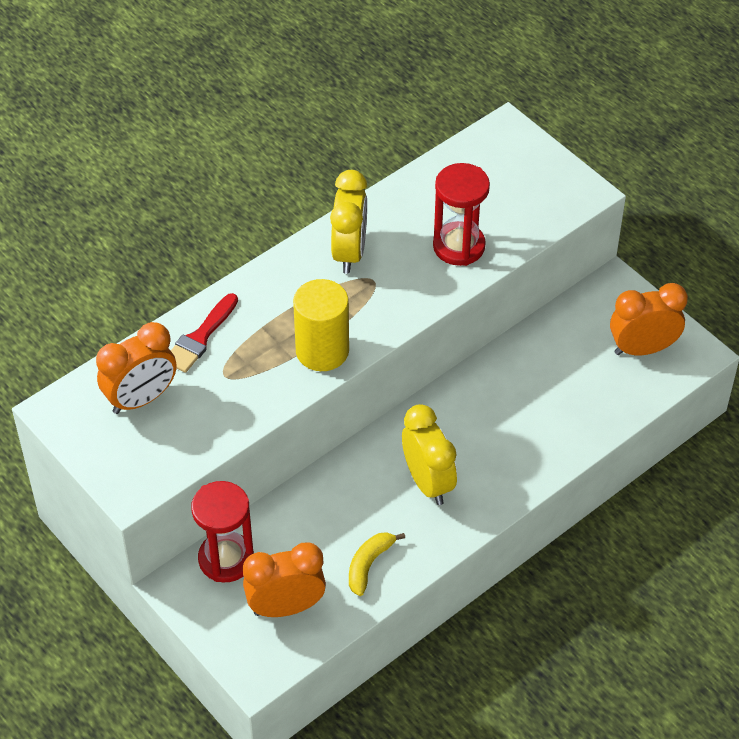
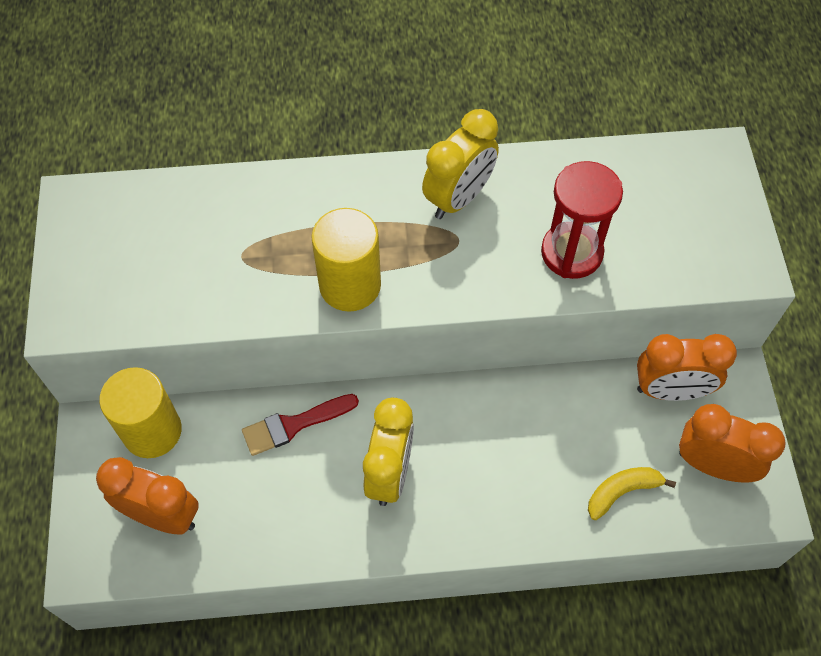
camera: 35 degrees right, 10 degrees up
(141, 399) = (150, 234): orange clock -> orange clock (670, 390)
(200, 337) = (252, 204): red brush -> red brush (294, 425)
(226, 559) = (152, 431): red hourglass -> yellow cylinder
(369, 565) = (268, 523): yellow banana -> yellow banana (622, 492)

